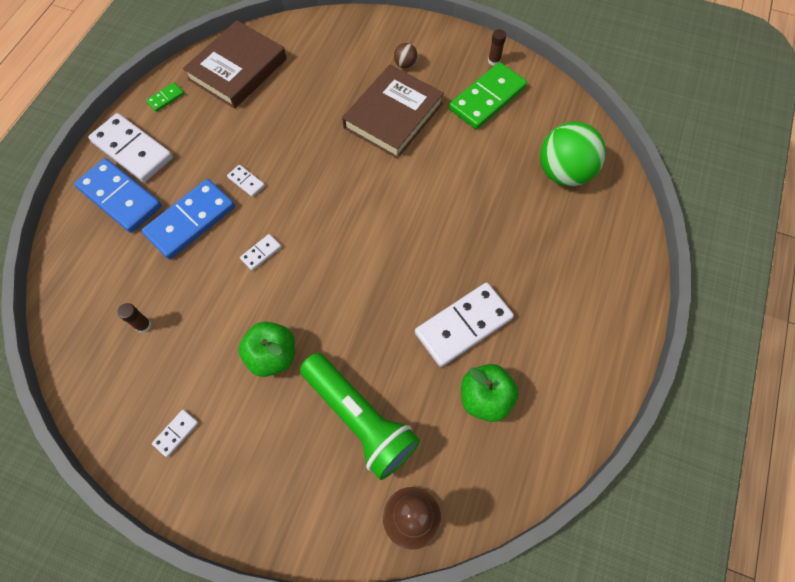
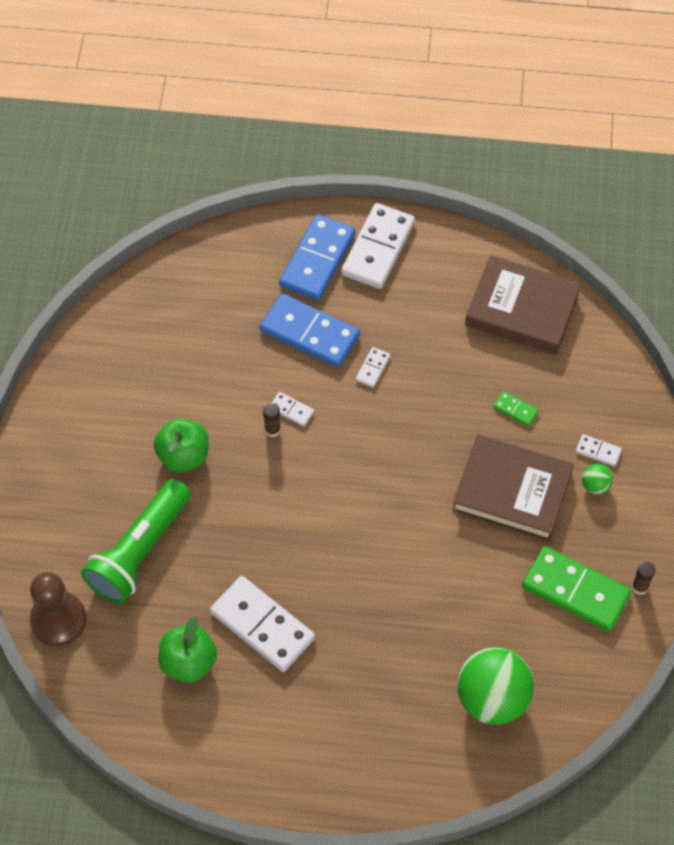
camera: 75 degrees right, 5 degrees down
(143, 325) = (185, 334): brown glue stick -> brown glue stick (272, 430)
(166, 98) = (455, 253): green domino -> green domino (515, 409)
(176, 433) = (90, 400): white domino -> white domino (598, 451)
(405, 64) = (595, 485): brown ball -> green ball

